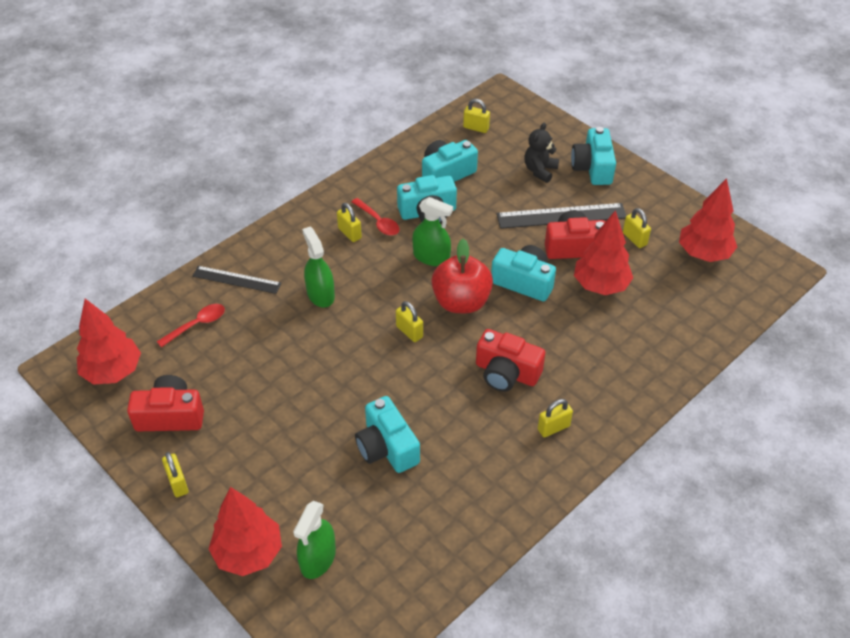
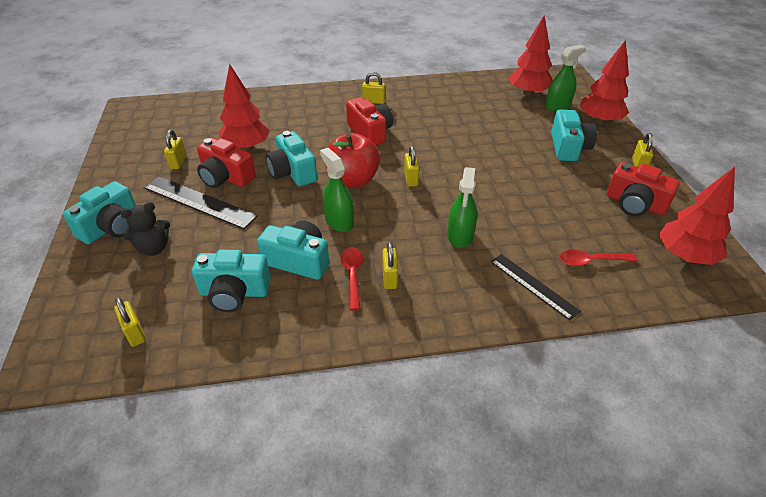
camera: 145 degrees left, 5 degrees down
(387, 447) = (482, 130): turquoise camera -> turquoise camera (568, 147)
(703, 254) = (155, 134): red tree -> red tree (528, 93)

